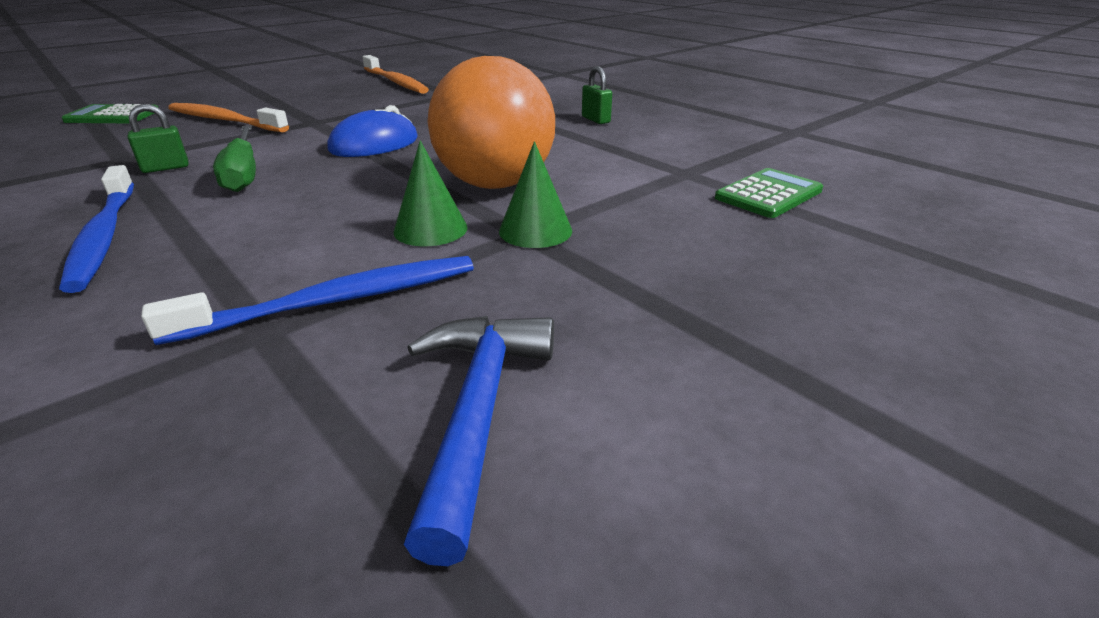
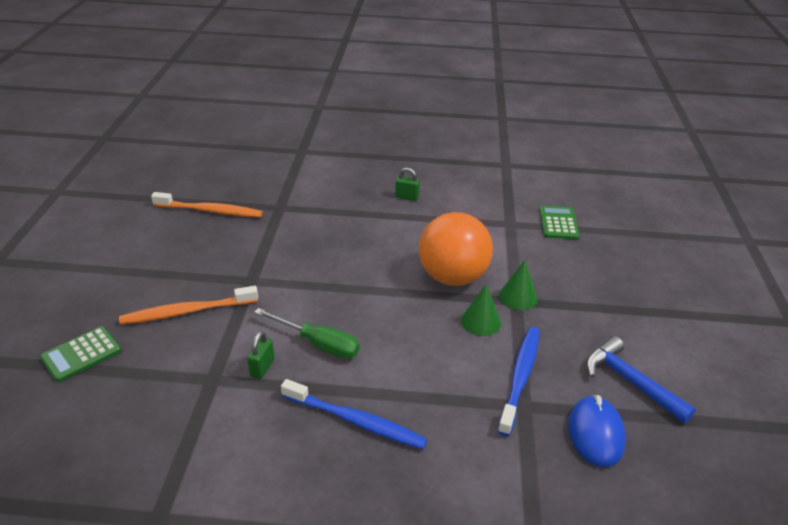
camera: 45 degrees left, 5 degrees up
(374, 144) = (335, 281): blue mouse -> blue mouse (595, 433)

